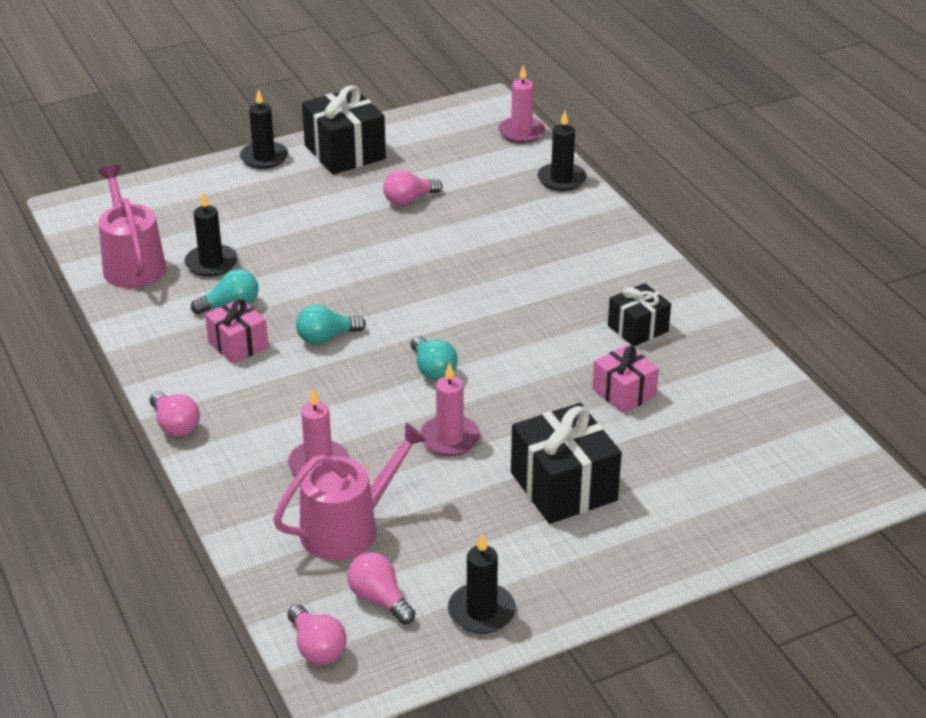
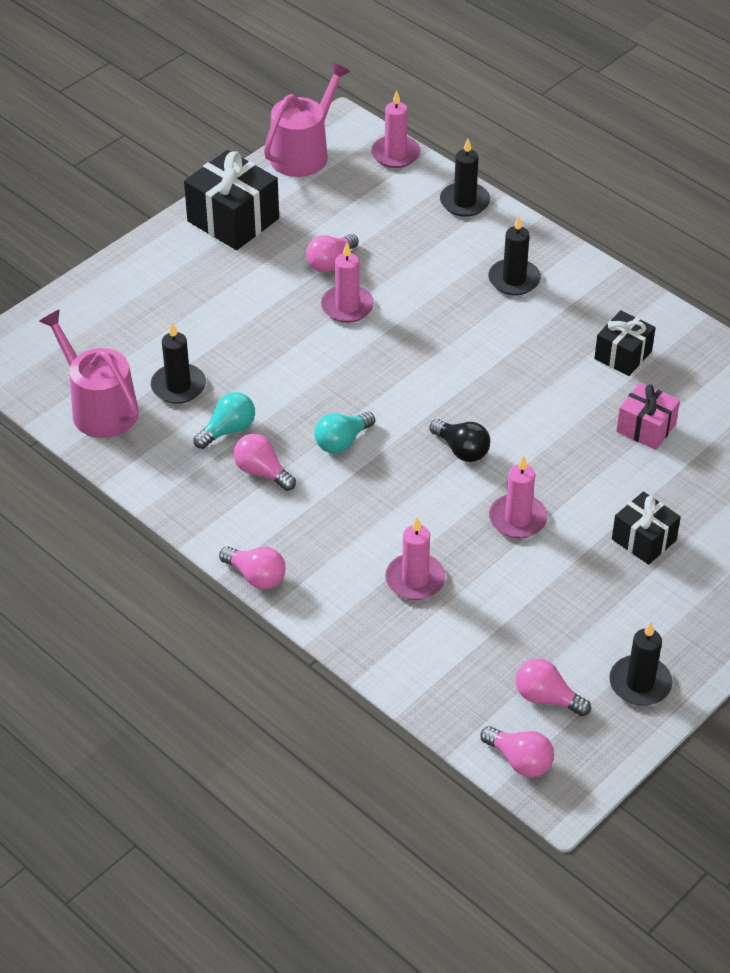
camera: 20 degrees left, 10 degrees up
(238, 344) = (262, 472): pink gift -> pink light bulb
(264, 157) = (154, 246): black candle -> black candle (514, 279)
(348, 528) = (479, 637): pink watering can -> pink watering can (303, 153)
(402, 236) = (347, 306): none -> pink candle
(433, 370) = (461, 450): turquoise light bulb -> black light bulb
(563, 486) = (644, 540): black gift -> black gift, size x0.61

